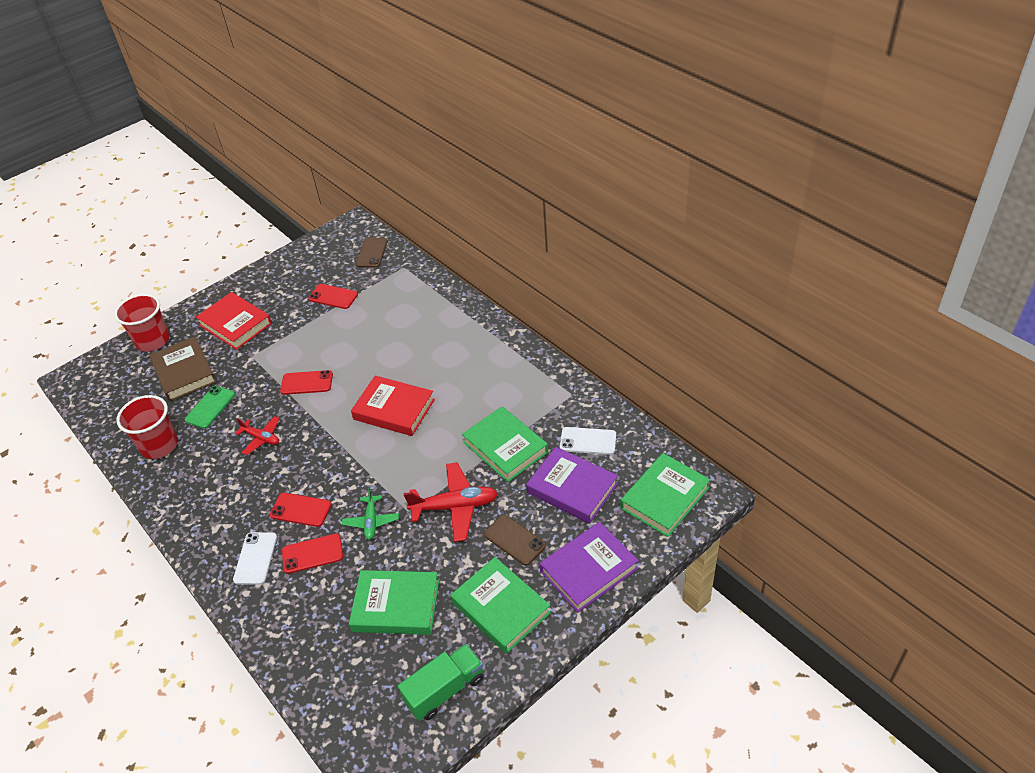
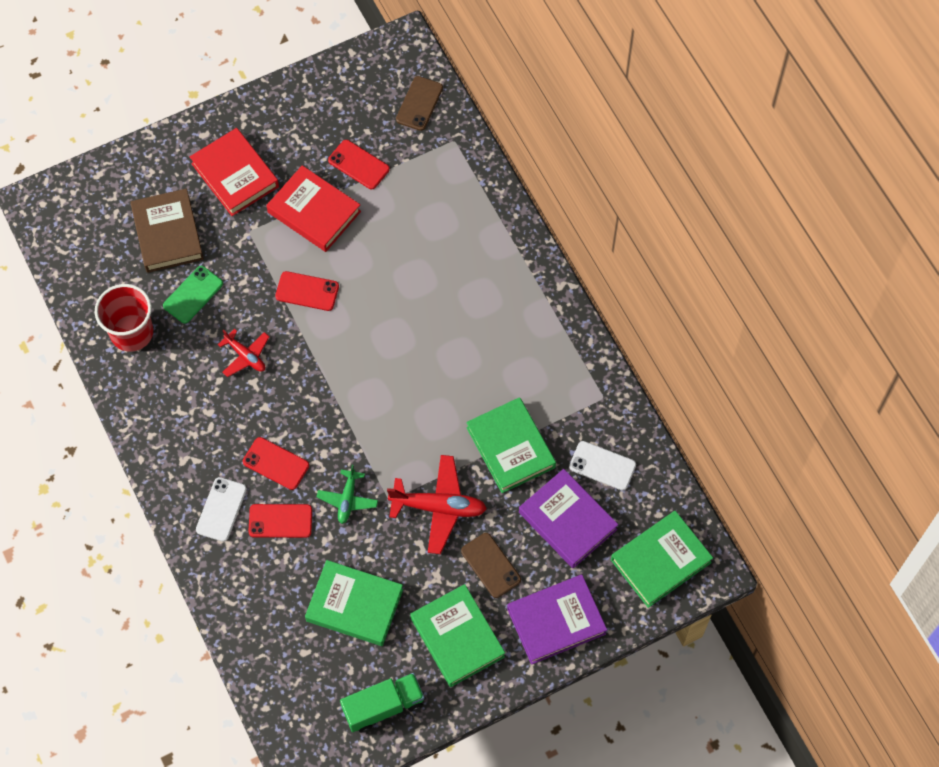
camera: 10 degrees right, 20 degrees up
(153, 341) = (134, 172): red cup -> none
(394, 409) = (399, 359): red book -> red book (314, 212)

